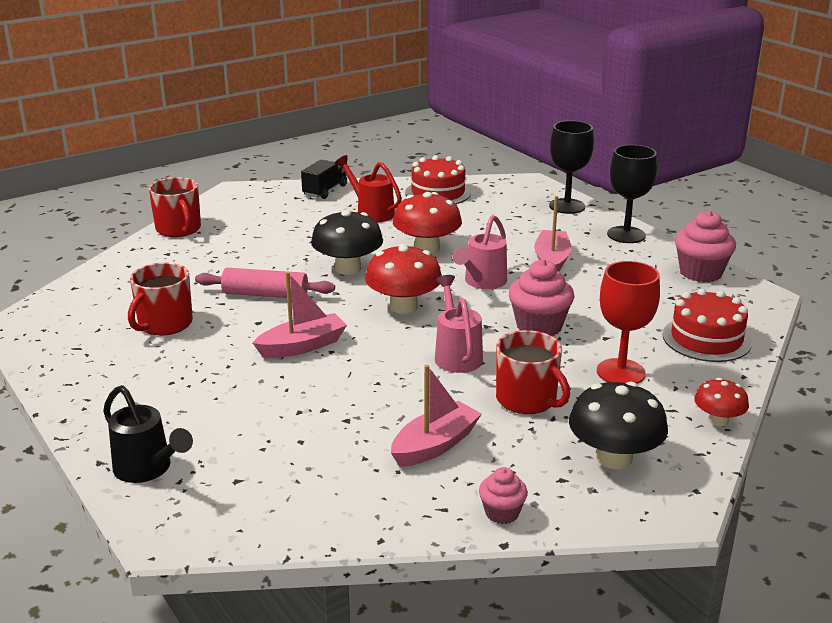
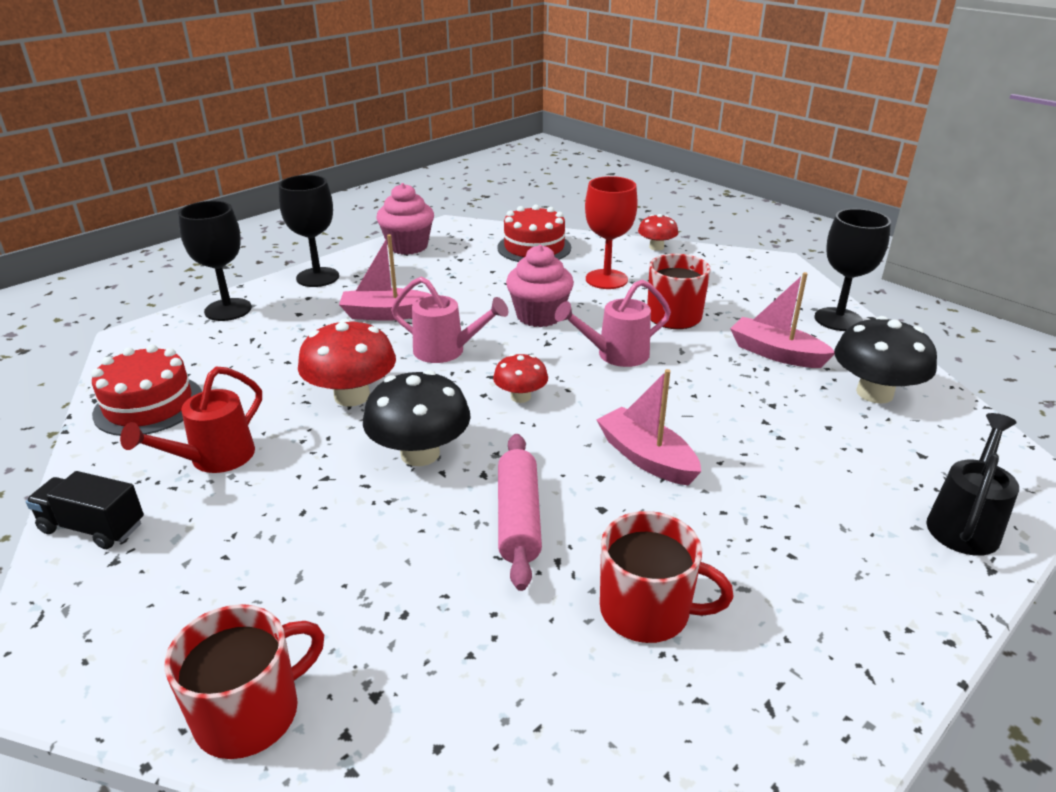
camera: 100 degrees left, 5 degrees up
(403, 306) = (520, 397): red mushroom -> red mushroom, size x0.58
(502, 513) = (838, 319): pink cupcake -> black goblet
(614, 458) = (733, 281): black mushroom -> black mushroom (874, 393)

